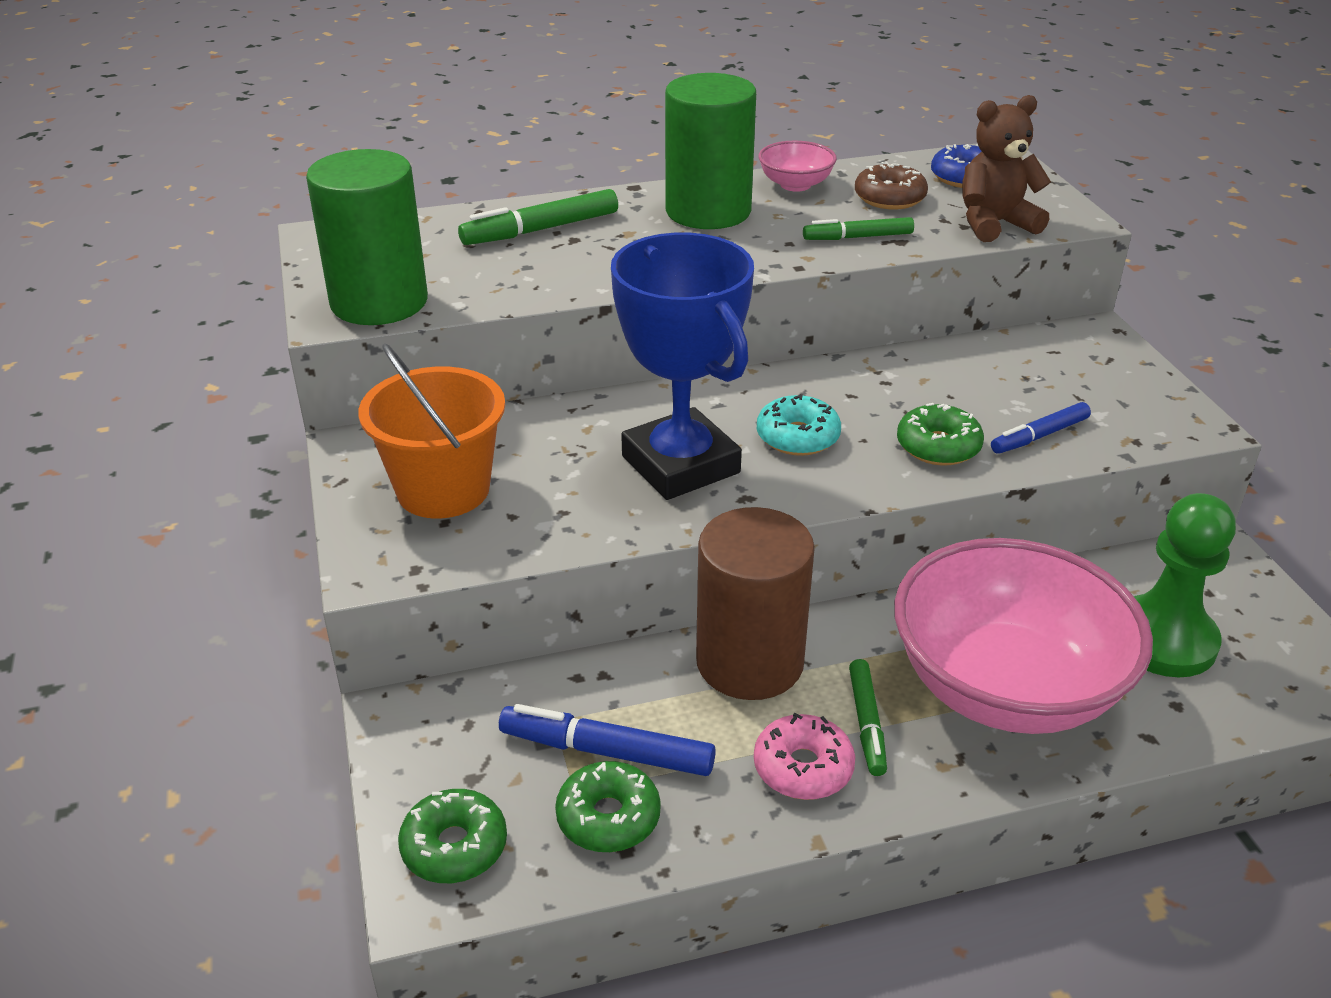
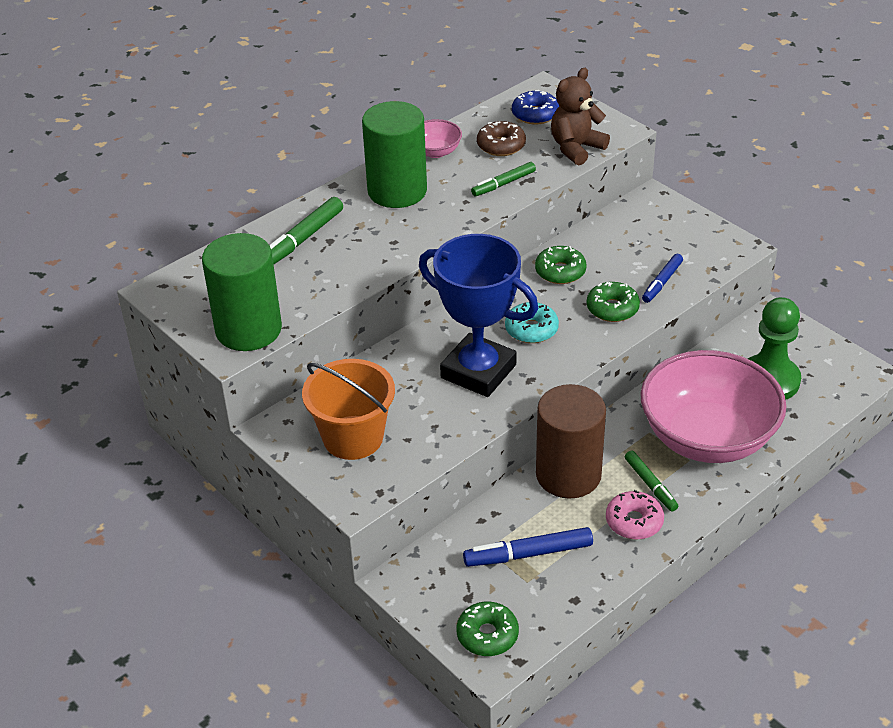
camera: 25 degrees left, 5 degrees up
(608, 817) = (554, 587): green donut -> green donut (560, 271)

